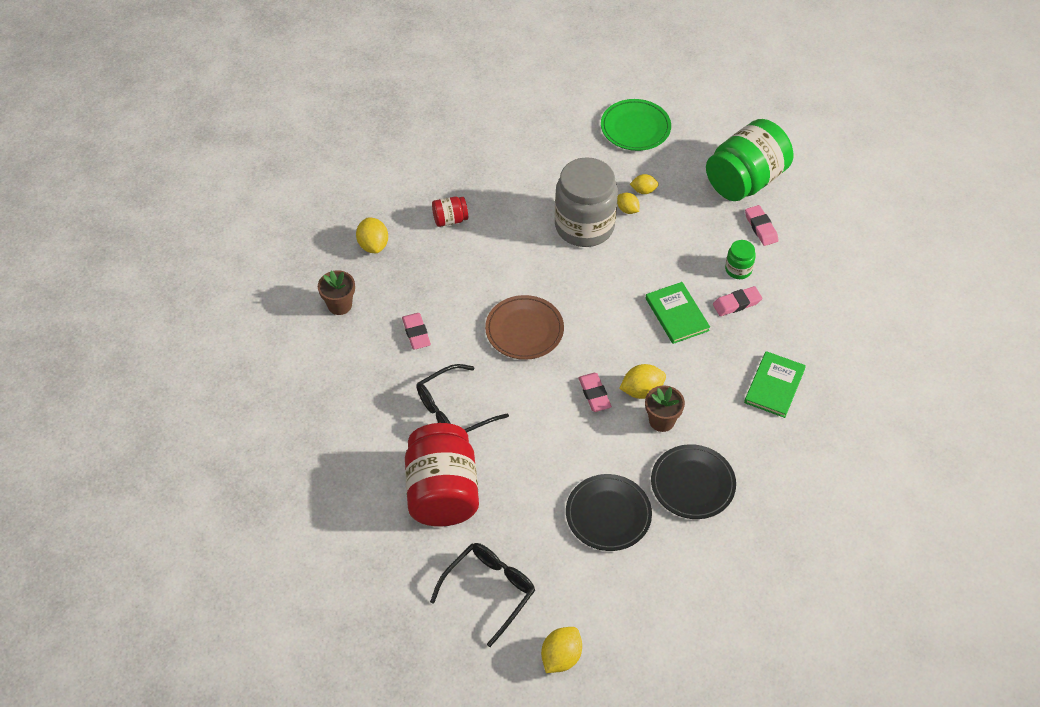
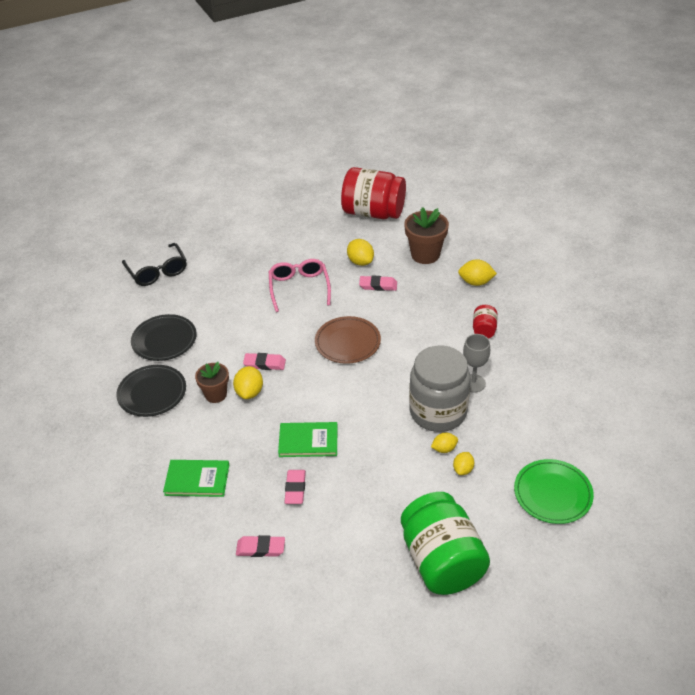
camera: 115 degrees right, 10 degrees down
(339, 305) = (425, 254): brown flower pot -> brown flower pot, size x1.52
(442, 492) = (240, 268): red jar -> red jar (373, 213)
(453, 411) = (299, 288): black glasses -> pink glasses
(532, 209) = (473, 383): none -> grey goblet
(561, 657) = (91, 289): yellow lemon -> yellow lemon (360, 262)
(738, 269) = (332, 506): green jar -> none
(761, 227) = (373, 547): pink eraser -> pink eraser (260, 548)
(774, 386) = (197, 480): green book -> green book turned 45 degrees counterclockwise

